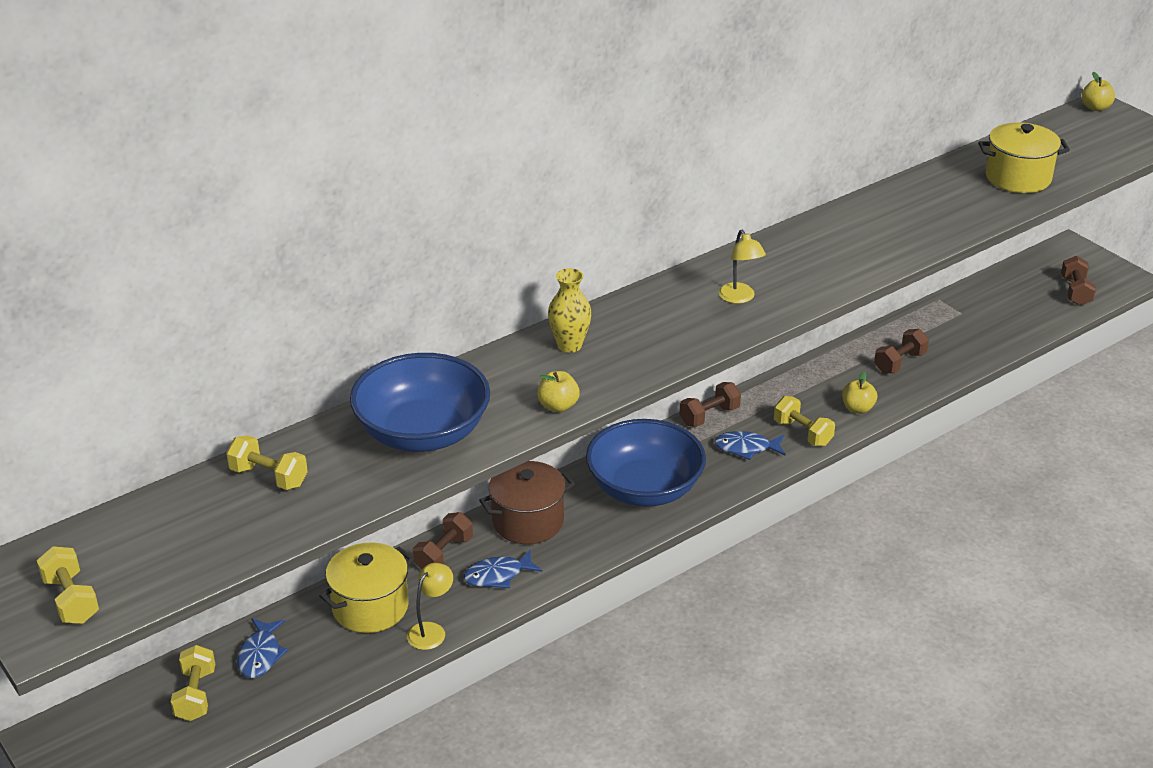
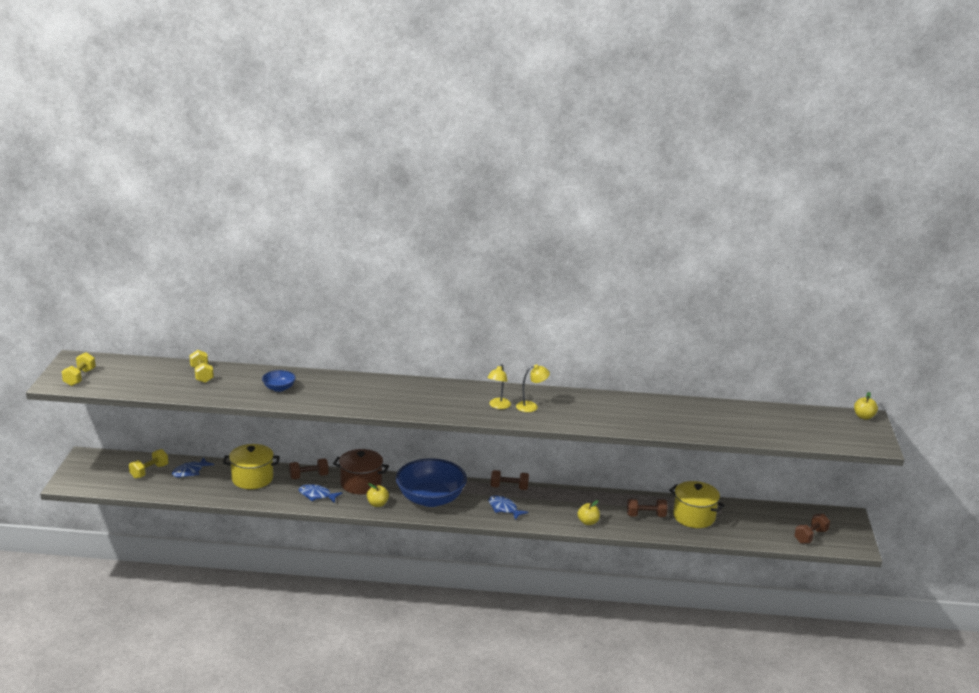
camera: 40 degrees right, 10 degrees down
(422, 433) = (279, 388): blue bowl -> blue bowl, size x0.45
(431, 631) = (261, 499): yellow lamp -> yellow lamp (531, 406)
(558, 406) = (346, 405): yellow apple -> yellow apple (377, 504)
(569, 345) = (391, 388): yellow vase -> none
(802, 433) = (542, 517): yellow dumbbell -> none
(1018, 178) = (745, 425): yellow pot -> yellow pot (694, 517)

